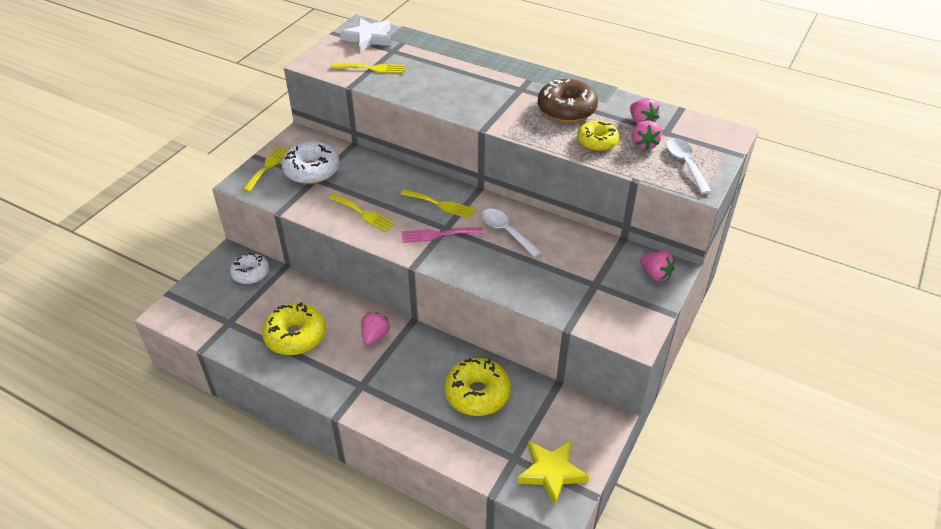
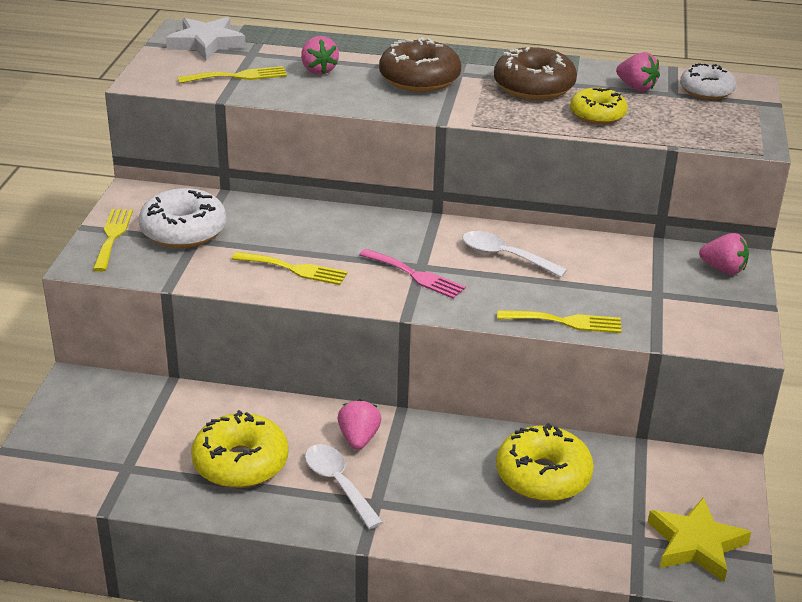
camera: 20 degrees left, 10 degrees down
(251, 273) = (123, 398): white donut -> white donut (706, 91)
(438, 235) = (415, 275): pink fork -> pink fork turned 120 degrees counterclockwise
(440, 204) = (395, 240): yellow fork -> yellow fork (565, 322)
(490, 90) = (419, 79): none -> brown donut
(643, 144) = (656, 109): pink strawberry -> pink strawberry (318, 70)
(685, 164) = (720, 122): white spoon -> white spoon (338, 484)

